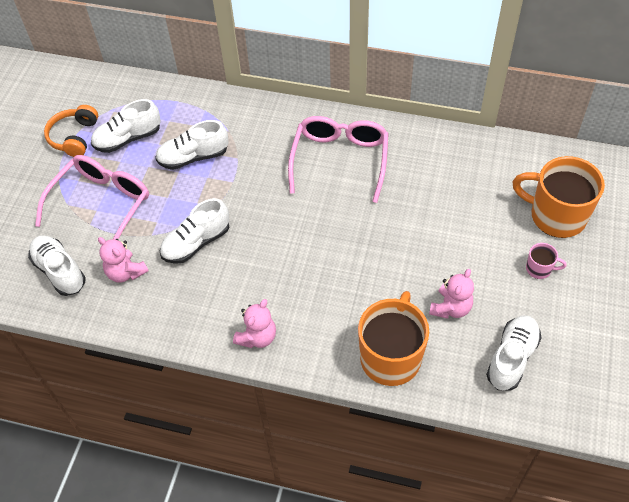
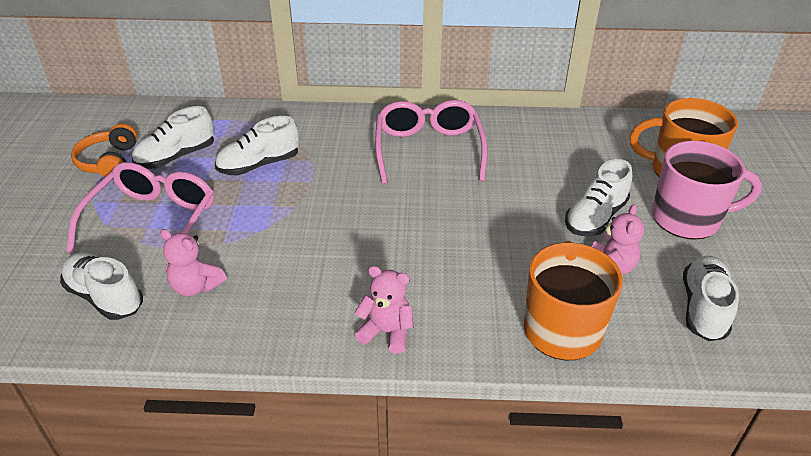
camera: 15 degrees left, 15 degrees down
(196, 243) = (282, 244): white shoe -> white shoe (595, 217)
(257, 337) = (386, 332): pink teddy bear -> pink teddy bear turned 90 degrees counterclockwise
(539, 269) = (688, 218): pink mug -> pink mug, size x2.26

